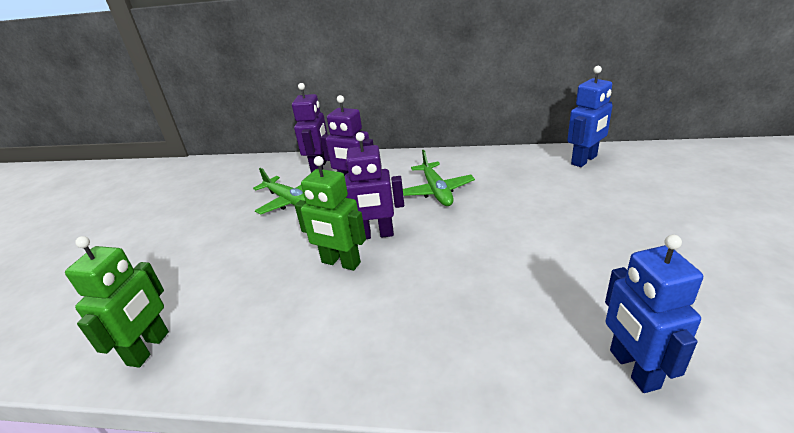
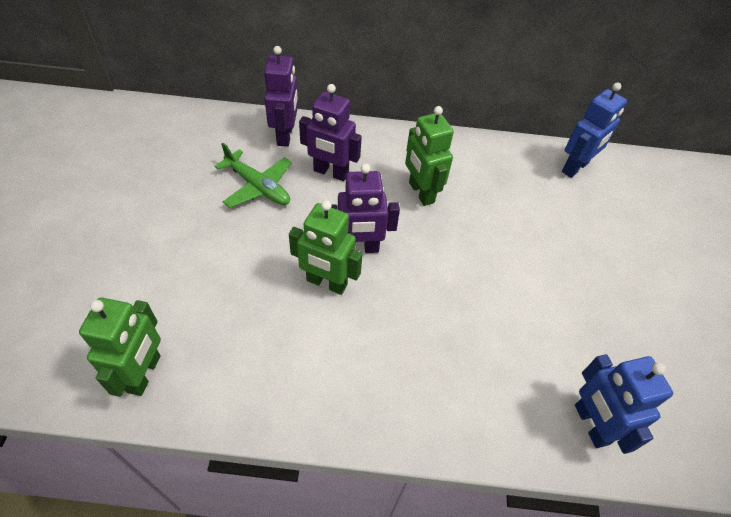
camera: 10 degrees left, 20 degrees up
(436, 191) = (421, 193): green plane -> green robot

